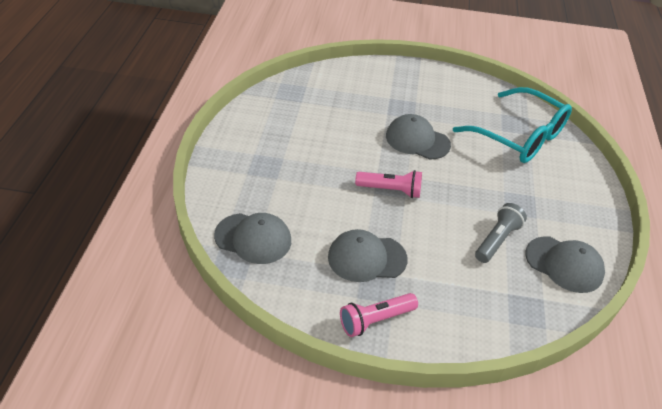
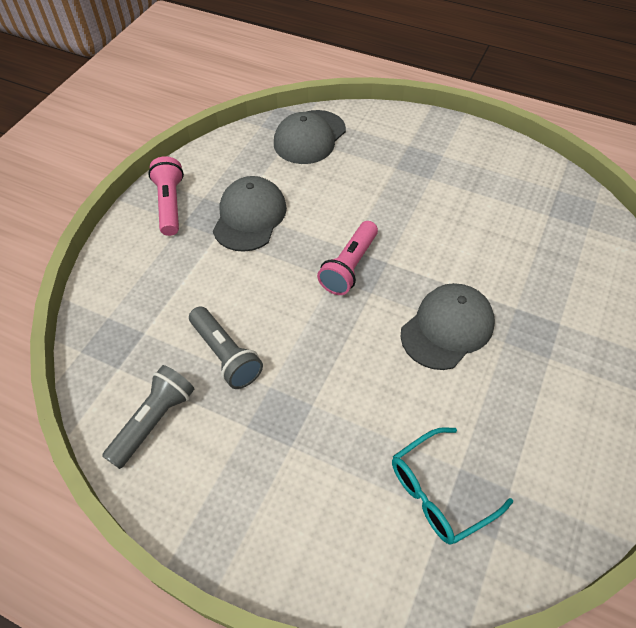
camera: 110 degrees right, 10 degrees up
(519, 136) = (439, 492): turquoise glasses -> turquoise glasses, size x0.56
(564, 264) = (154, 421): grey cap -> grey flashlight

